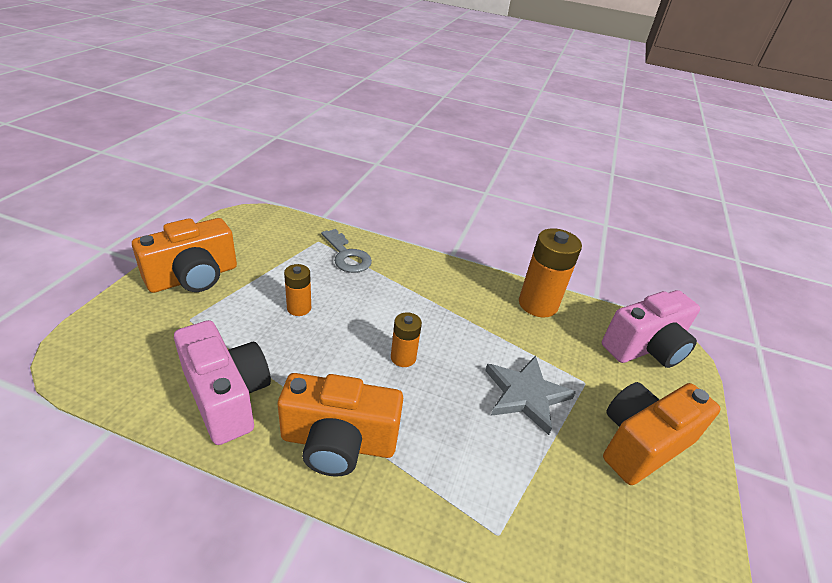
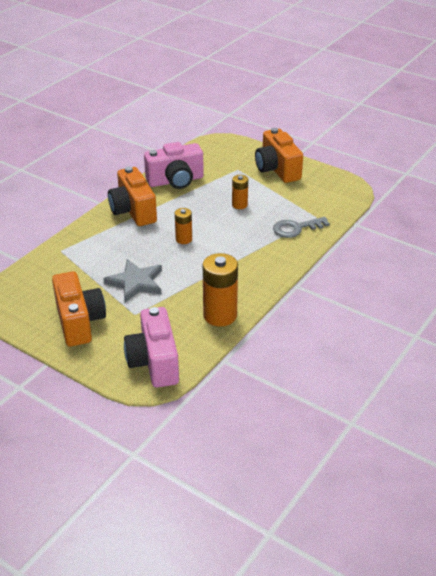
camera: 110 degrees right, 0 degrees up
(338, 442) = (133, 211): orange camera -> orange camera turned 45 degrees counterclockwise

